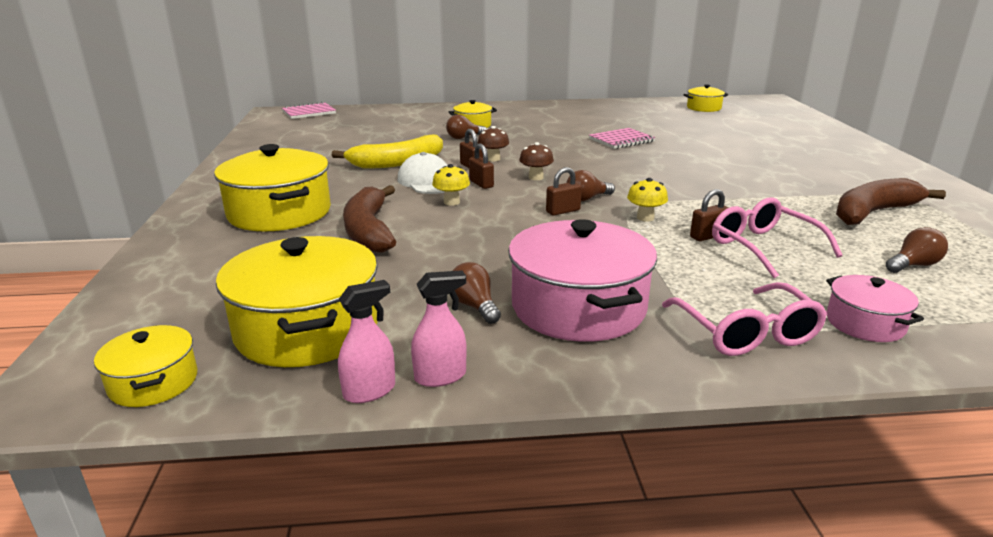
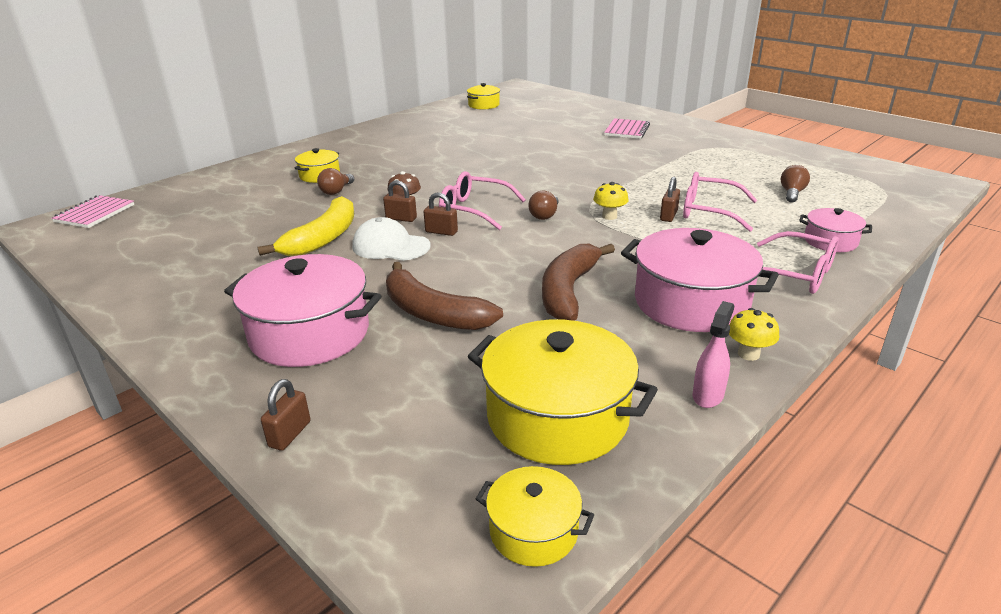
camera: 40 degrees left, 5 degrees up
(279, 213) = (310, 333): yellow pot -> pink pot
(370, 391) = (689, 432): pink spray bottle -> none
(451, 202) = (450, 258): yellow mushroom -> yellow mushroom (748, 354)
(474, 306) = (632, 335): brown light bulb -> none
(536, 177) = (473, 210): brown mushroom -> pink glasses
(563, 211) = (547, 232): brown padlock -> brown padlock (289, 434)
(621, 140) = (476, 153): pink notebook -> pink notebook (627, 130)
(873, 212) = (720, 163): brown banana -> brown banana (568, 291)

